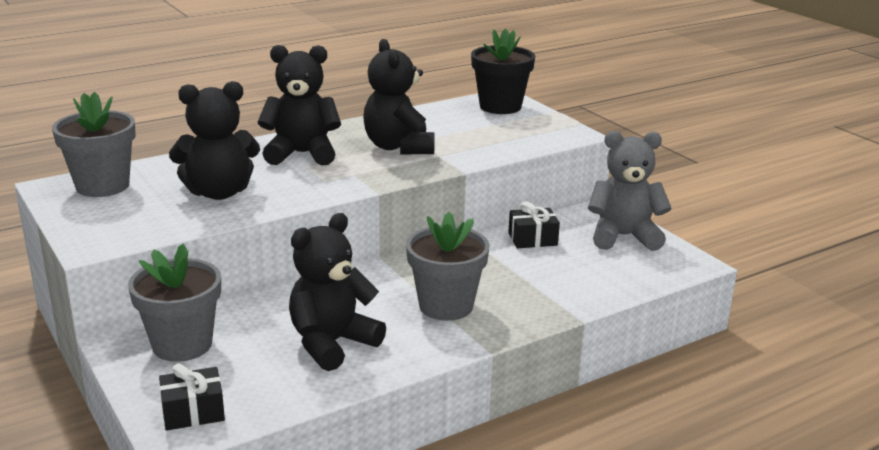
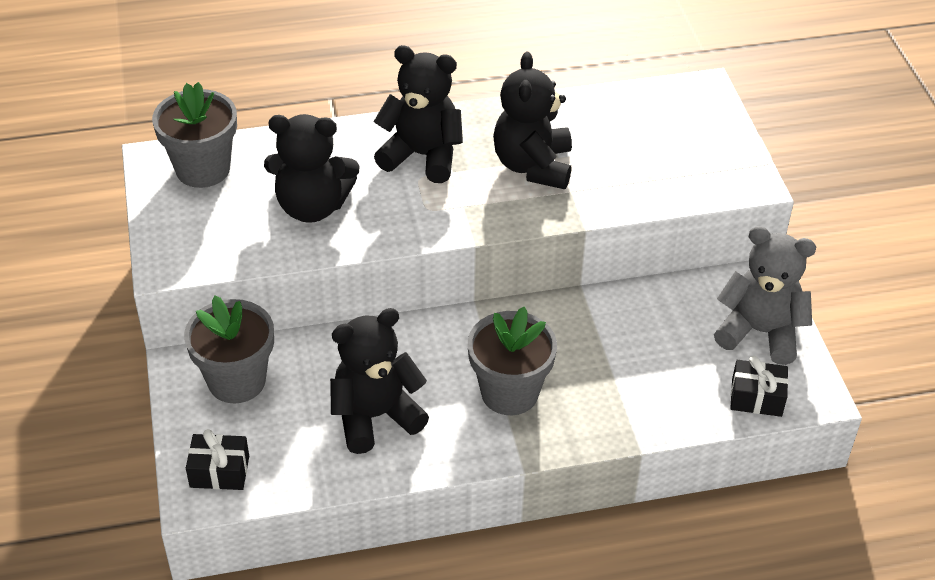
camera: 20 degrees right, 20 degrees up
(500, 106) = (690, 109): black flower pot -> none
(532, 239) = (653, 311): black gift -> black gift (756, 398)

